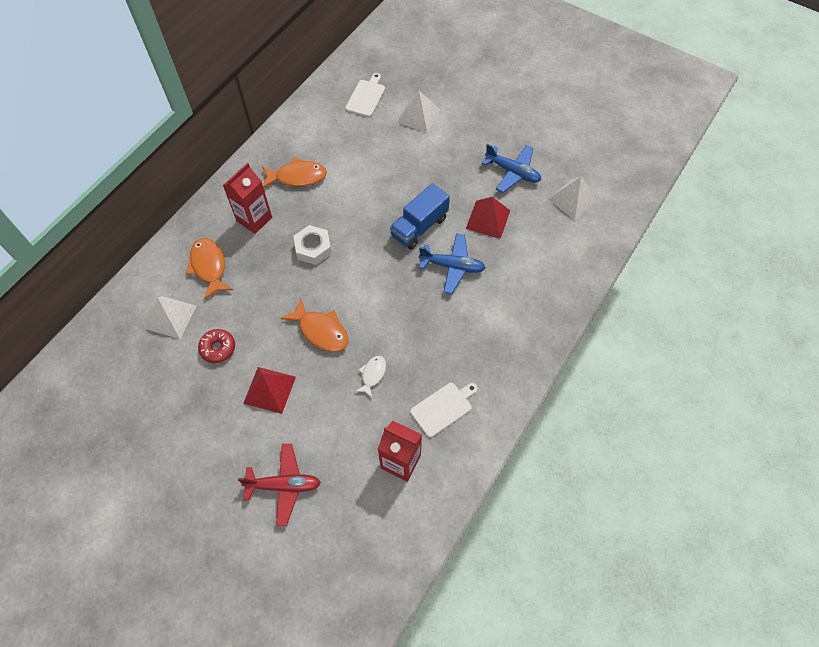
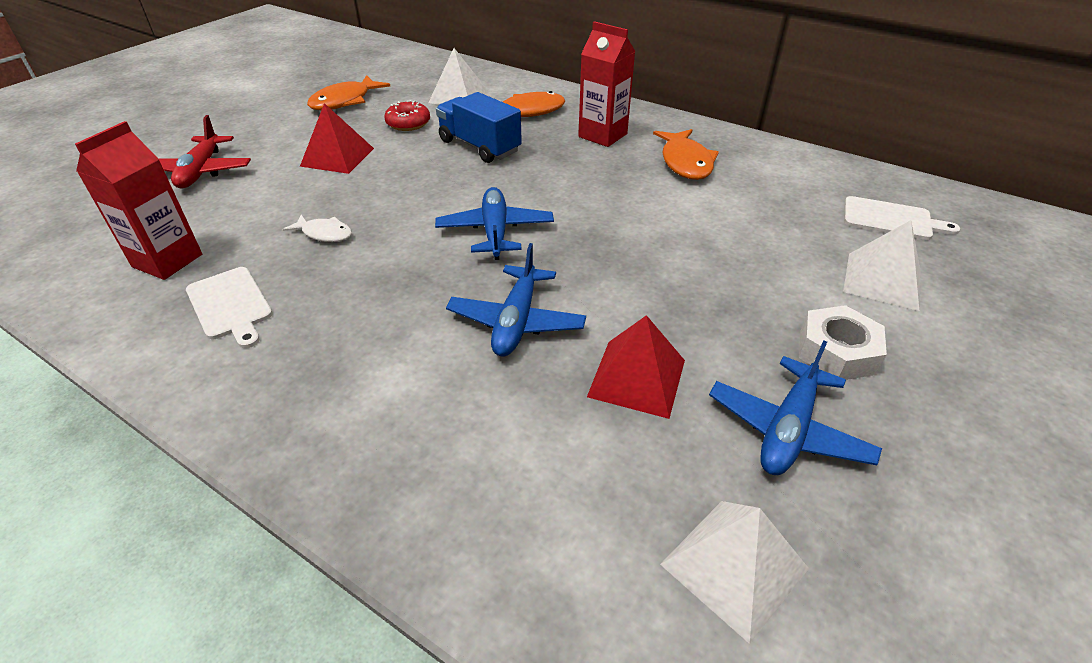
camera: 90 degrees right, 20 degrees down
(313, 248) = (555, 179): white nut -> white nut (836, 352)
(321, 331) = (413, 189): orange fish -> orange fish (345, 101)
(372, 279) = (495, 231): none -> blue plane
(419, 227) = (606, 280): blue truck -> blue truck (479, 146)

